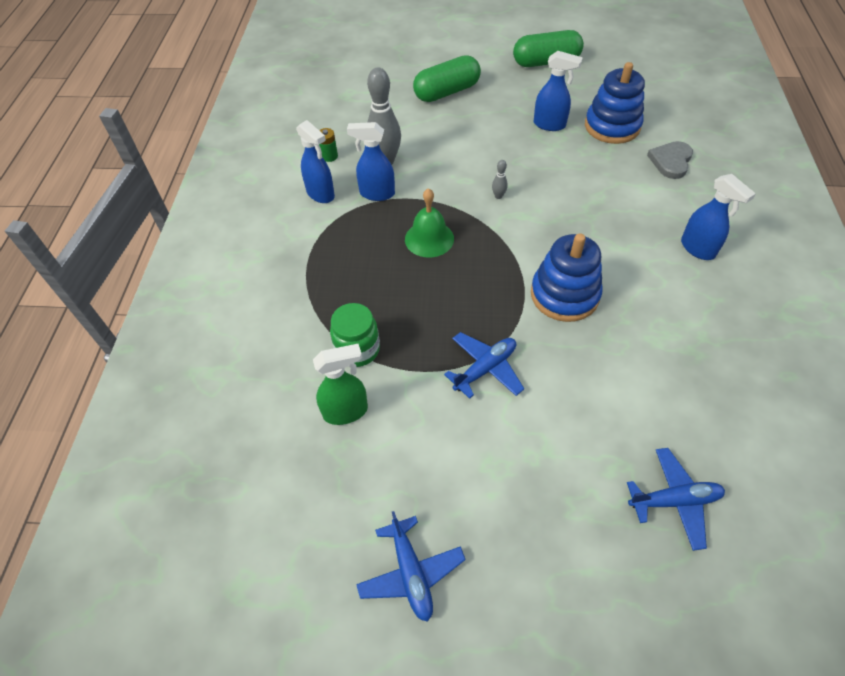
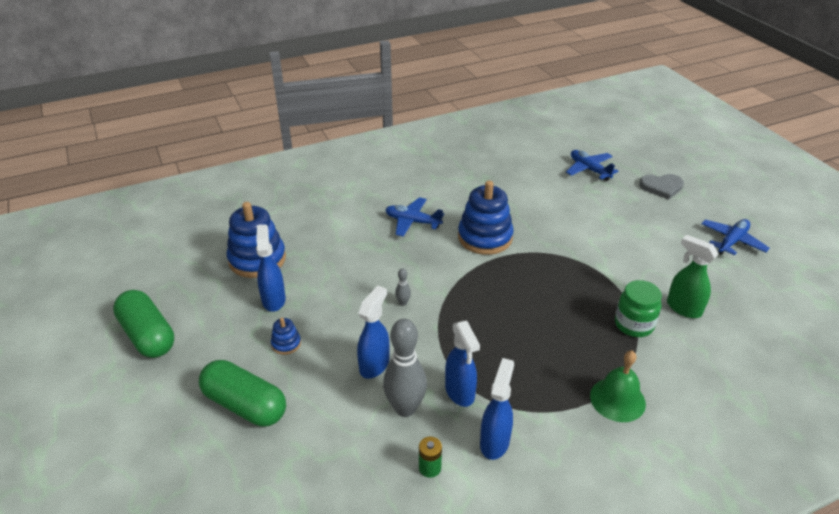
camera: 120 degrees left, 15 degrees down
(429, 239) = (489, 328): green bell -> green bell (617, 399)
(485, 369) = (581, 255): blue plane -> blue plane (412, 222)
(493, 121) = (286, 344): none -> blue stacking toy
(671, 161) = (293, 218): grey heart -> grey heart (661, 187)
(698, 249) = (390, 190): blue spray bottle -> blue spray bottle (374, 365)

